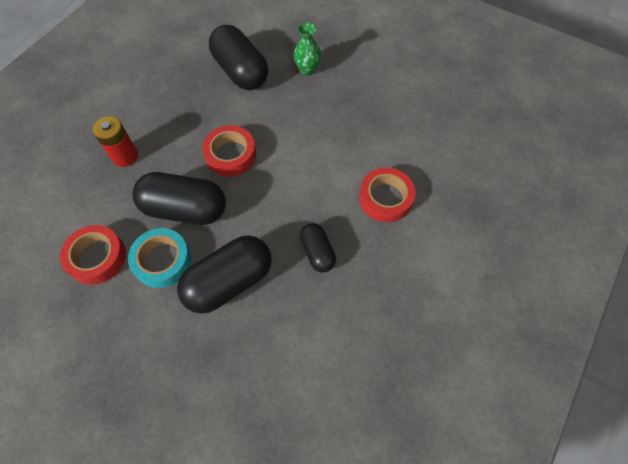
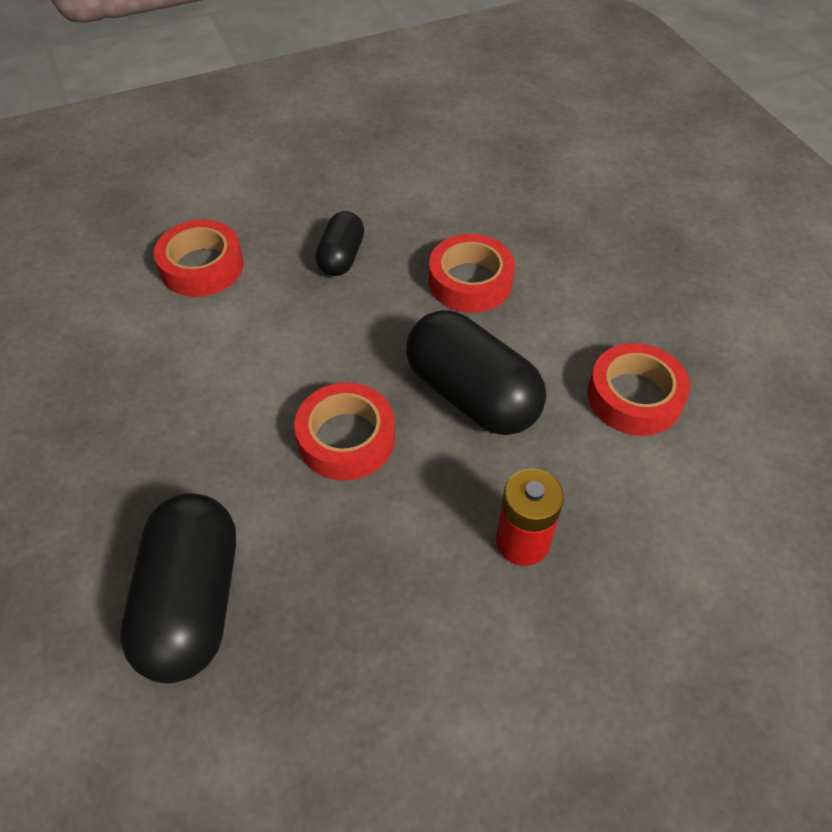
camera: 145 degrees left, 10 degrees down
(162, 261) = (542, 346): turquoise tape -> none
(229, 282) = (470, 282): black capsule -> red tape
(307, 70) = (77, 524): green vase -> none

